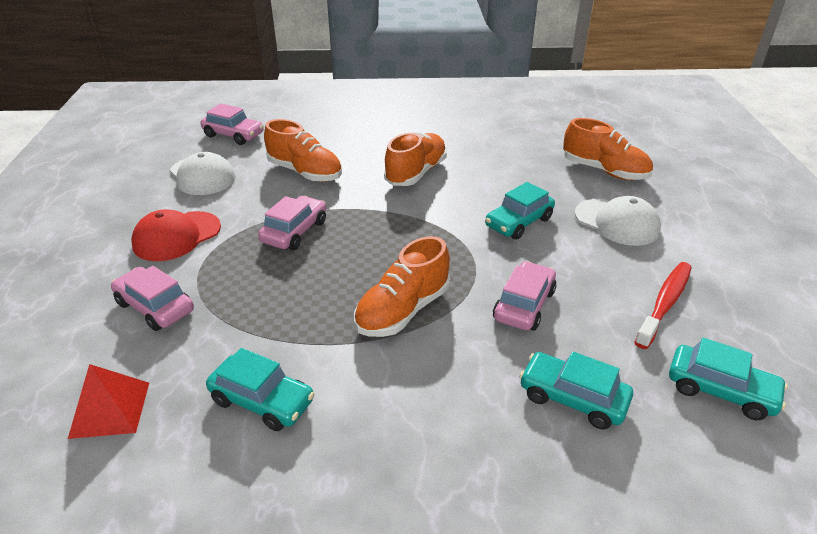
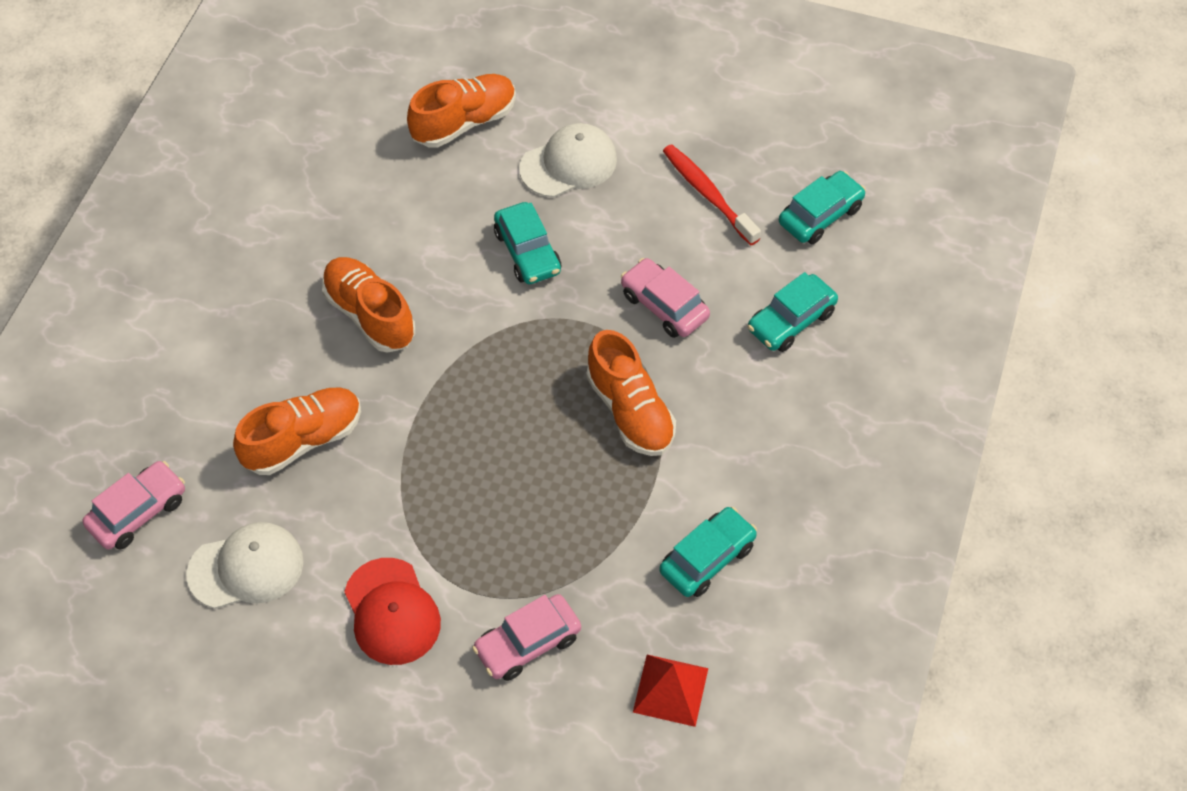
camera: 70 degrees left, 20 degrees up
(295, 231) = (442, 480): pink car -> none

